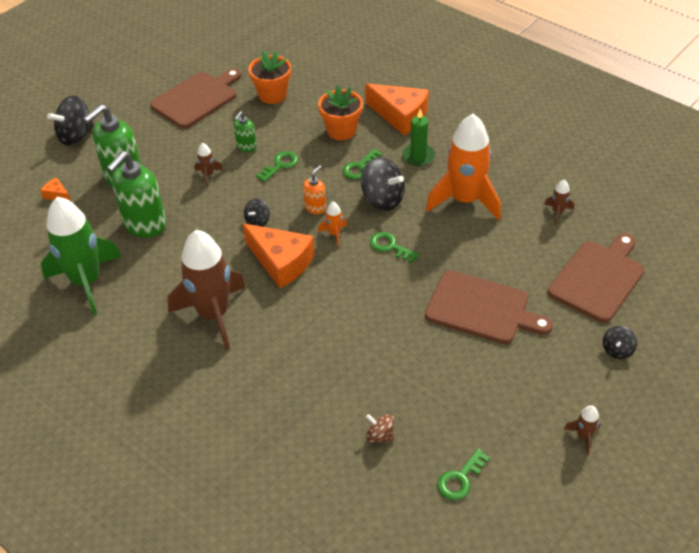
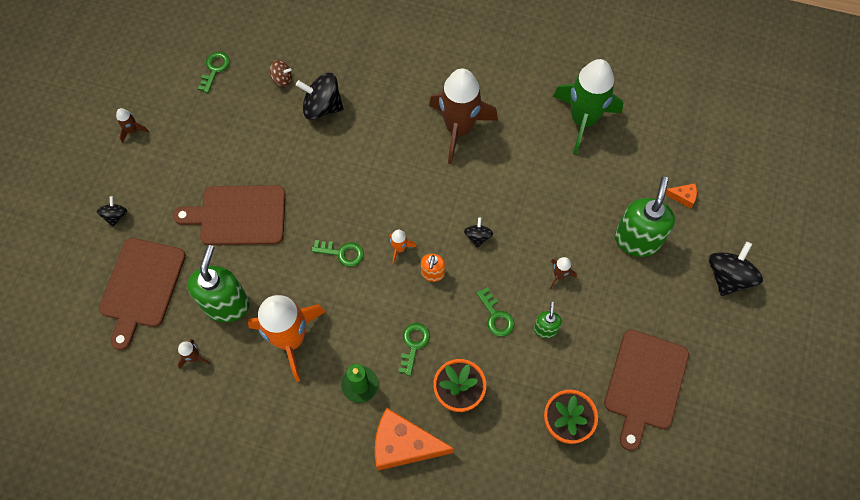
camera: 155 degrees right, 20 degrees up
(144, 225) = (577, 194): green soap dispenser -> green soap dispenser (226, 304)
(280, 165) = (496, 316): green key -> green key turned 45 degrees counterclockwise
(281, 262) = (431, 199): orange cheese -> none
(382, 199) = (372, 309): black spinning top -> black spinning top (322, 107)

